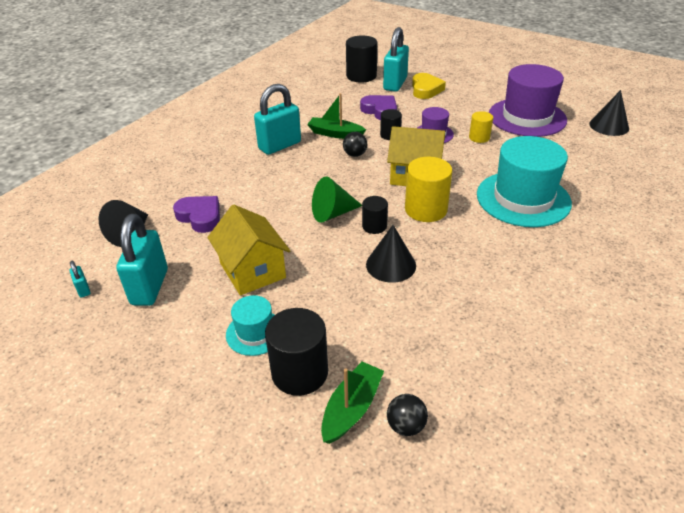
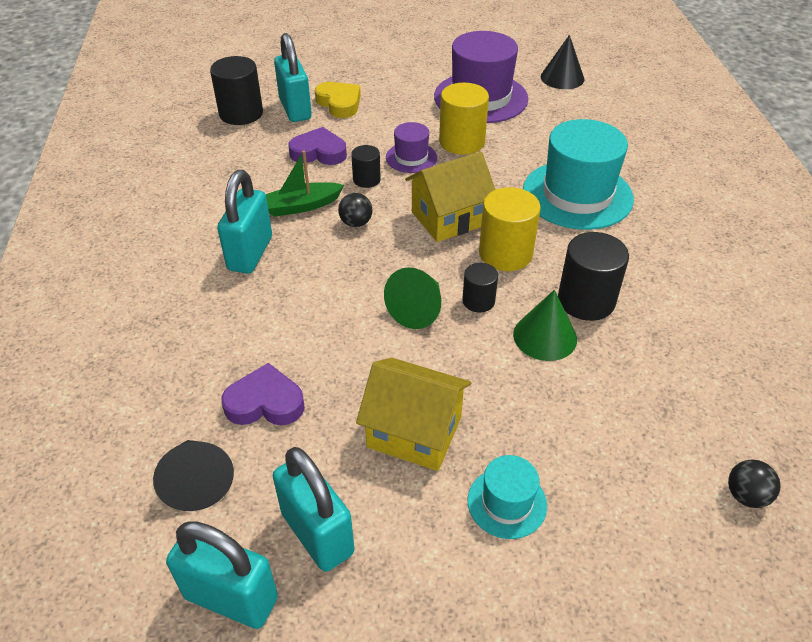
camera: 40 degrees left, 5 degrees up
(83, 289) = (231, 598): turquoise padlock -> turquoise padlock, size x2.37
(300, 372) = (601, 513): black cylinder -> black cylinder (586, 300)
(352, 408) = (687, 514): green boat -> none
(391, 265) = (545, 336): black cone -> green cone
(479, 137) = (462, 142): yellow cylinder -> yellow cylinder, size x1.75

